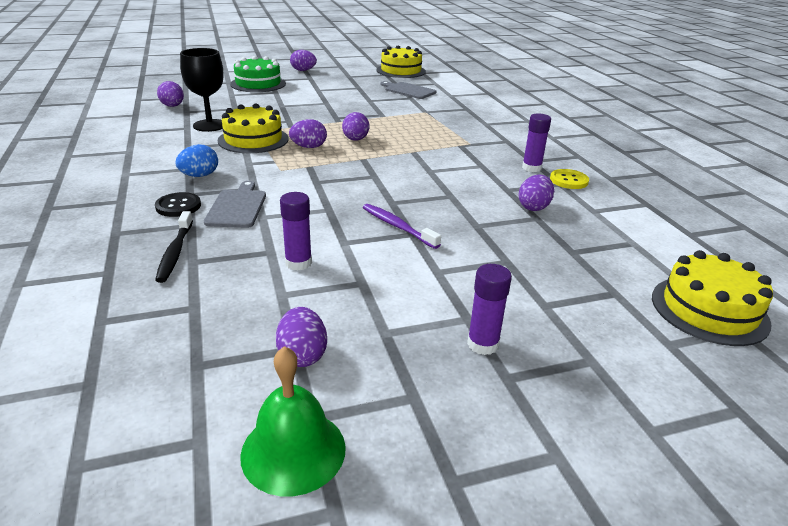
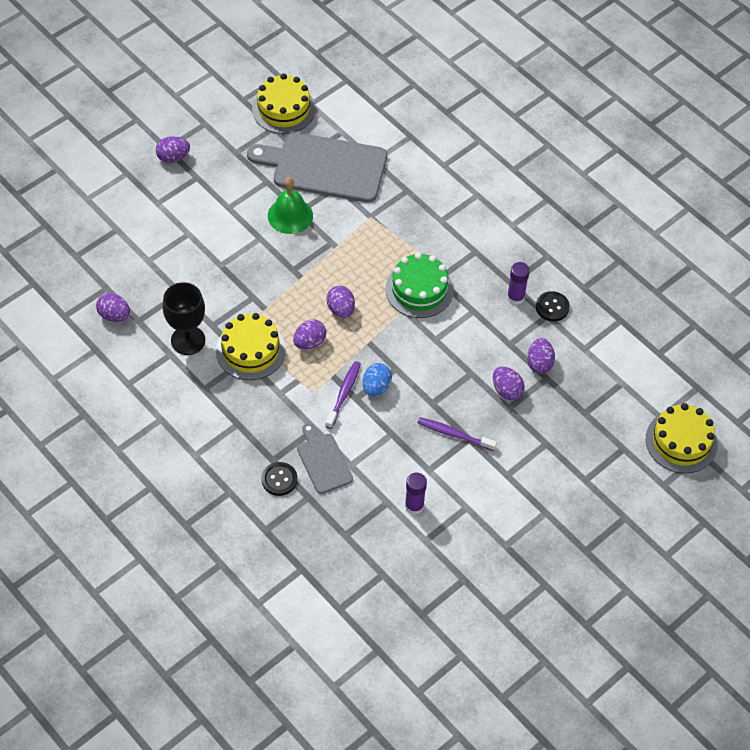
camera: 25 degrees left, 25 degrees up
(175, 252) = (326, 531): black toothbrush -> none
(199, 176) = (257, 431): blue egg -> blue egg (376, 387)
(258, 84) = (153, 220): green cake -> green cake (419, 289)
(293, 450) = (507, 641): green bell -> green bell (290, 215)
(302, 355) = (471, 582): purple egg -> purple egg (506, 390)
(307, 177) = (343, 394): none -> purple toothbrush
(408, 90) = (324, 167): grey cutting board -> grey cutting board, size x1.95
(483, 344) = (563, 530): purple glue stick -> none
(569, 180) = (552, 307): yellow button -> black button

